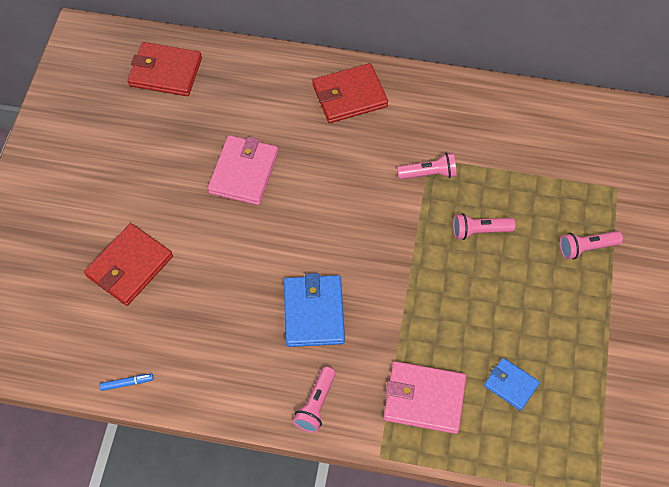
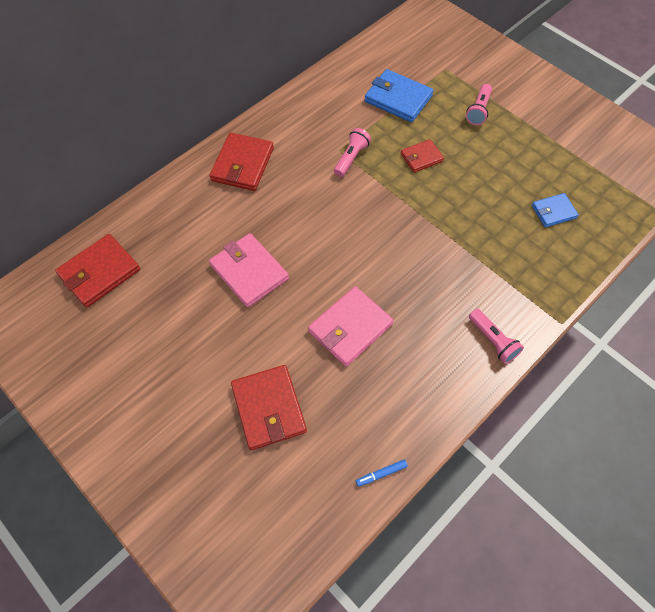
camera: 55 degrees left, 0 degrees up
(127, 383) = (381, 474): blue marker -> blue marker turned 135 degrees counterclockwise
(313, 312) = (413, 297): blue wallet -> blue wallet (398, 98)
(424, 399) = (532, 268): pink wallet -> pink wallet (350, 328)
(479, 231) = (421, 157): pink flashlight -> red wallet

